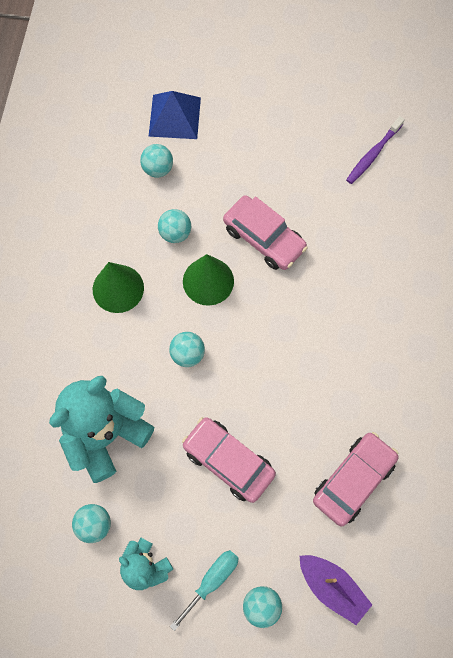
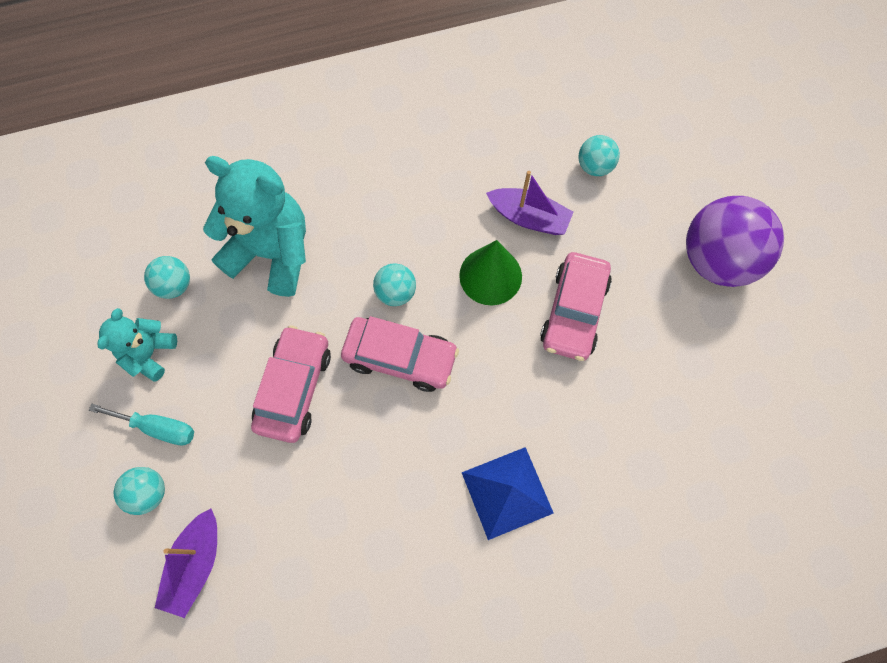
camera: 65 degrees right, 0 degrees up
(118, 288) = (436, 191): green cone -> none
(175, 116) = (668, 154): blue pyramid -> blue pyramid (507, 492)
(175, 233) = (528, 218): turquoise ball -> purple boat
(271, 129) = (716, 260): none -> purple ball
(353, 480) = (329, 537): pink car -> pink car (400, 357)
(373, 154) = (756, 390): purple toothbrush -> none

